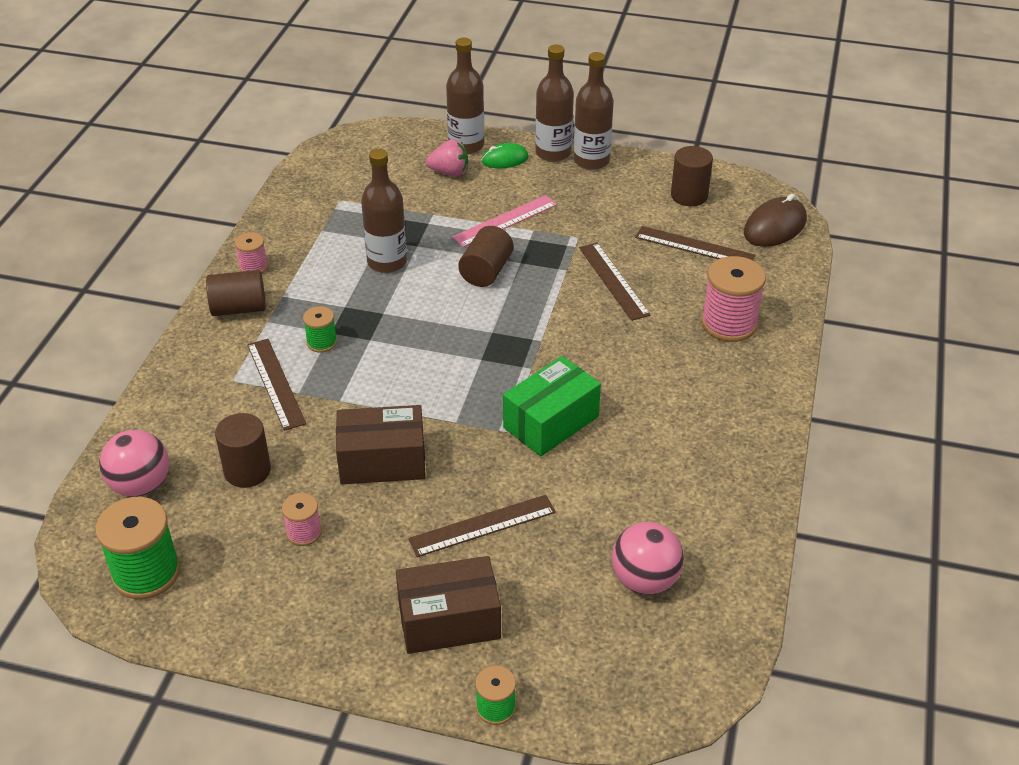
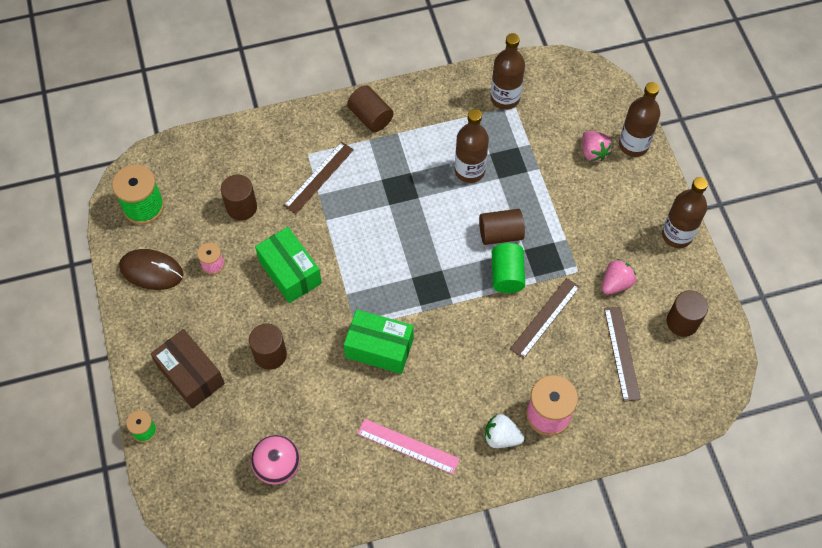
camera: 60 degrees right, 20 degrees up
(140, 485) = (201, 163): pink ball -> none
(253, 267) = (413, 100): pink spool -> none
(322, 342) = (369, 180): green spool -> none
(382, 461) = (290, 272): brown box -> green box
(482, 525) = (270, 354): brown ruler -> brown cylinder
(505, 159) = (635, 178): green mouse -> none
(505, 221) = (563, 216): pink ruler -> pink ruler (408, 446)
(540, 287) = (507, 275): none -> green cylinder
(553, 153) = (667, 205): brown bottle -> brown bottle (505, 98)
(612, 219) = (616, 283): none -> pink strawberry
(733, 369) = (501, 437): none -> white strawberry
(774, 227) = (686, 399): brown mouse -> brown mouse (151, 271)

